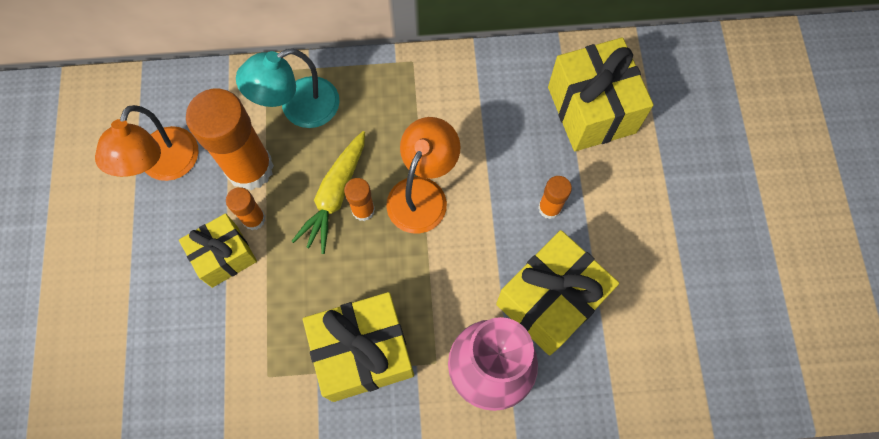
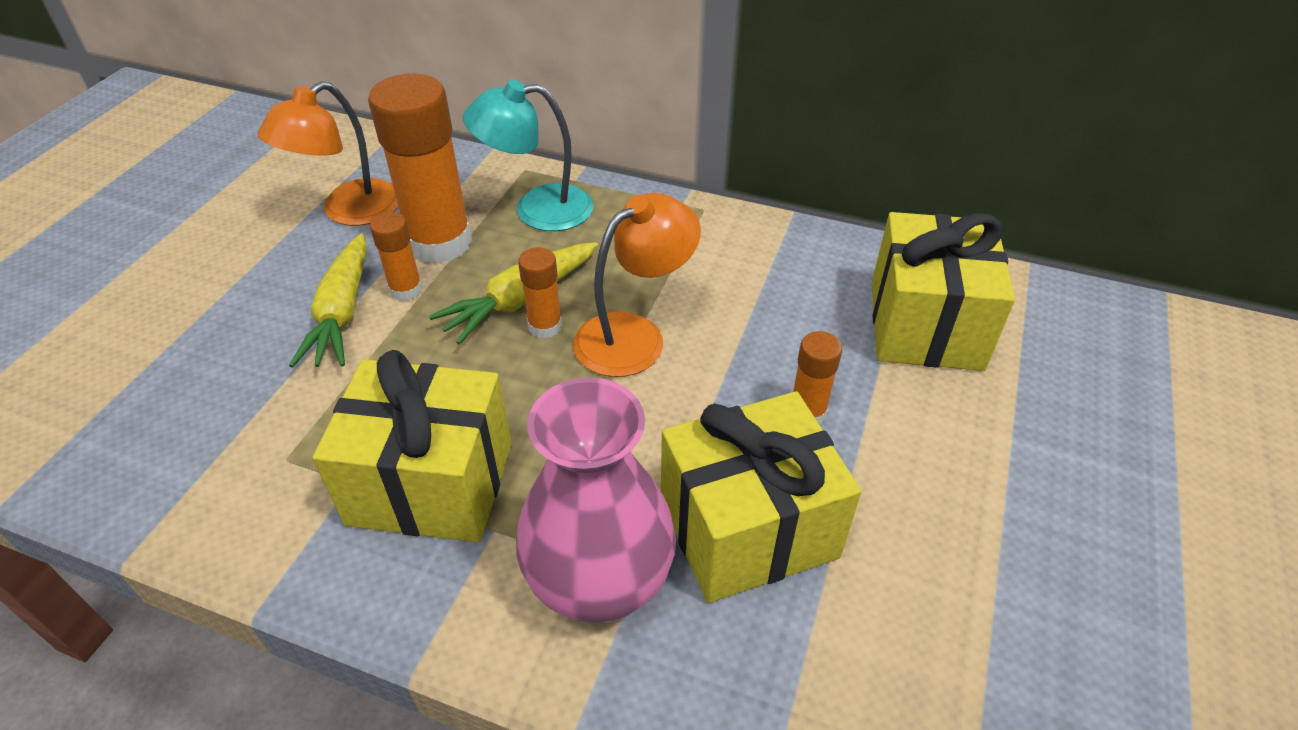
camera: 25 degrees right, 25 degrees down
(224, 256) = (342, 313): yellow gift -> yellow carrot

